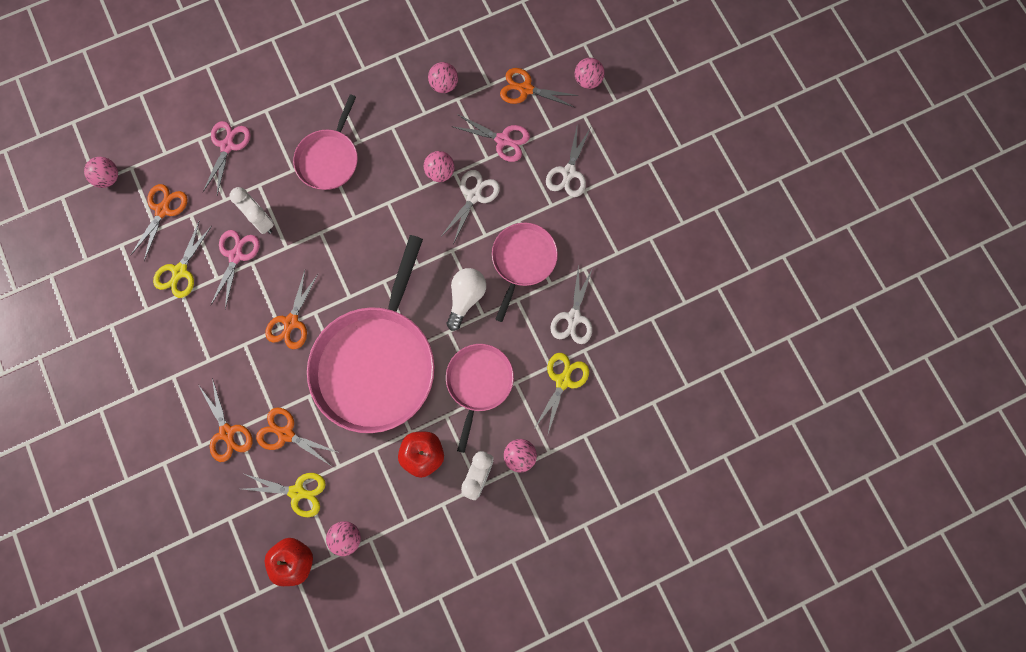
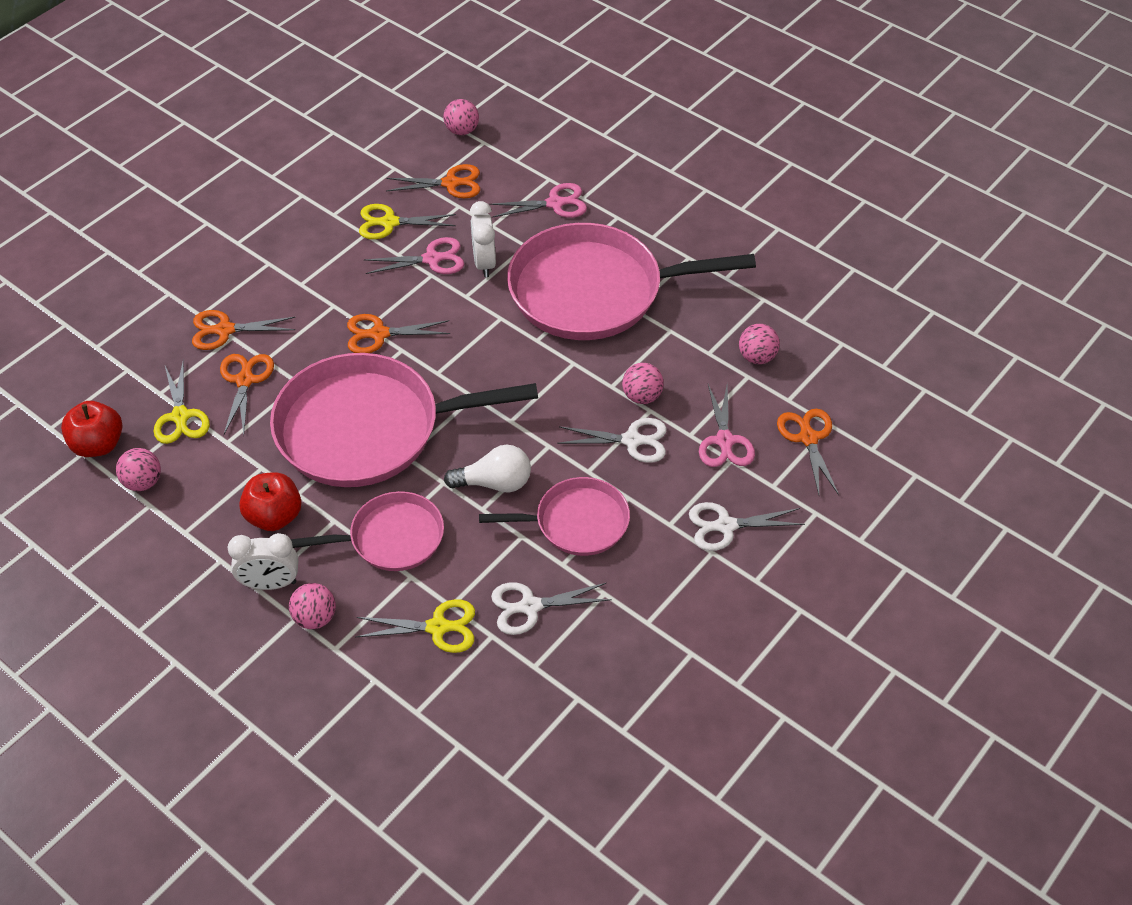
camera: 65 degrees right, 25 degrees down
(227, 432) = (225, 330): orange scissors -> orange scissors turned 45 degrees clockwise
(260, 221) = (484, 263): white clock -> white clock turned 150 degrees clockwise
(329, 159) = (594, 291): pink pan -> pink pan, size x1.85
(588, 80) = (867, 498): pink ball -> none

